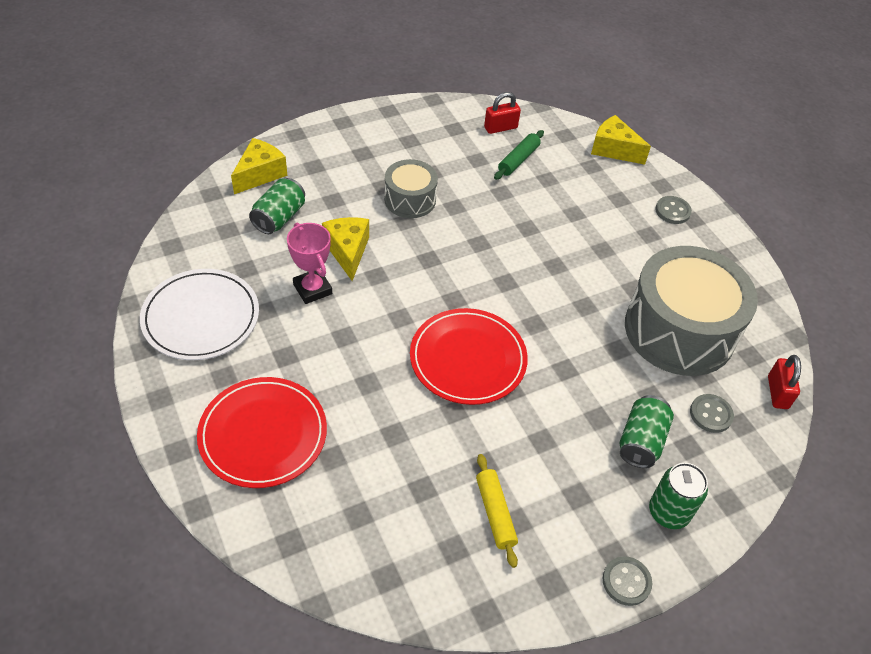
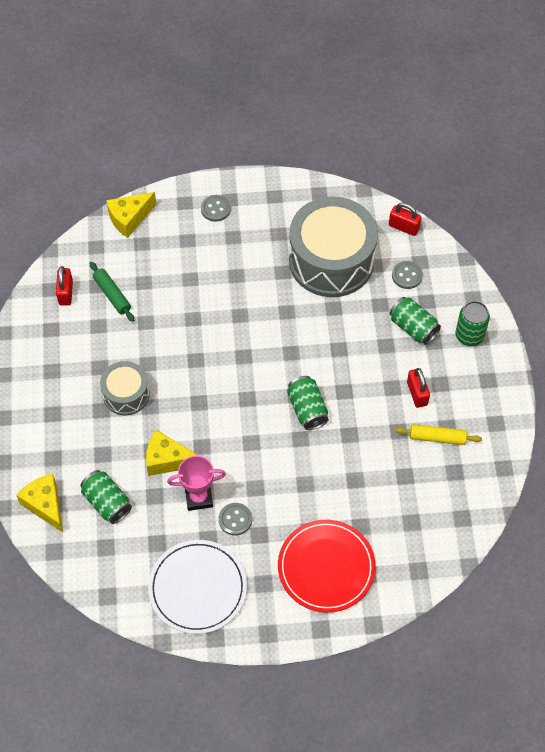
camera: 65 degrees left, 10 degrees up
(468, 359) = (307, 409): red plate -> green can
(548, 471) = (417, 393): none -> red padlock
(626, 582) = (507, 381): grey button -> grey button (235, 519)

